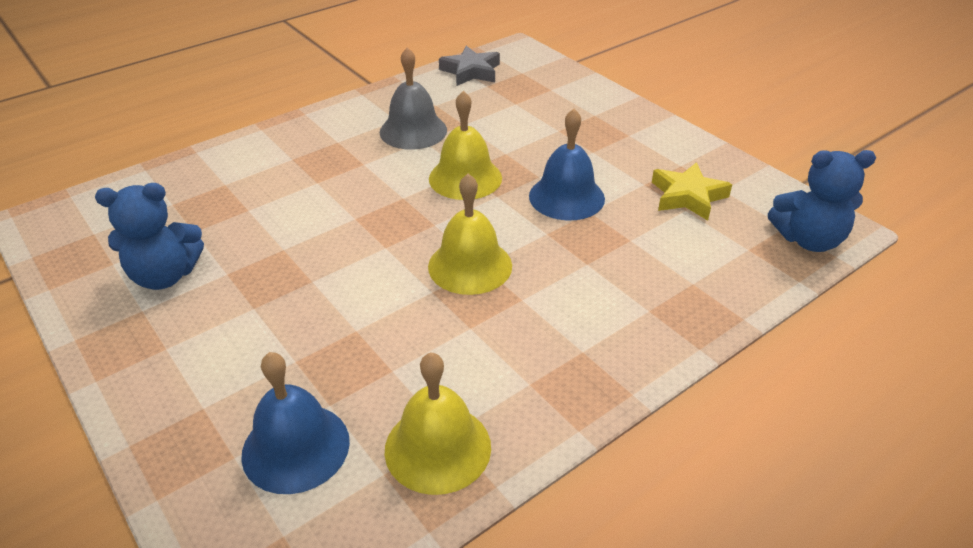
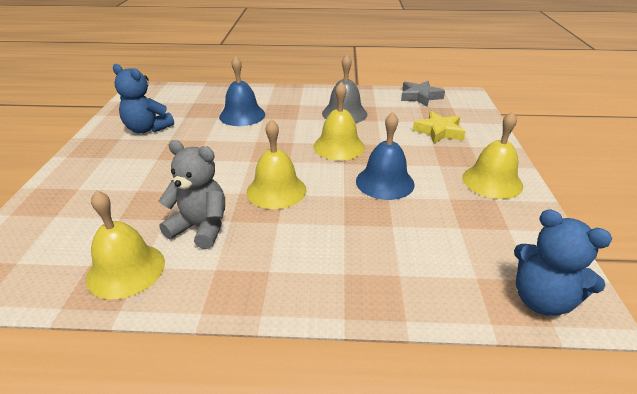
camera: 40 degrees right, 5 degrees down
(296, 447) = (78, 227): blue bell -> blue bell (242, 115)
(449, 354) = (200, 228): none -> grey teddy bear
(657, 147) = (492, 181): none -> yellow bell
(688, 196) = (473, 220): yellow star -> yellow star (439, 131)

